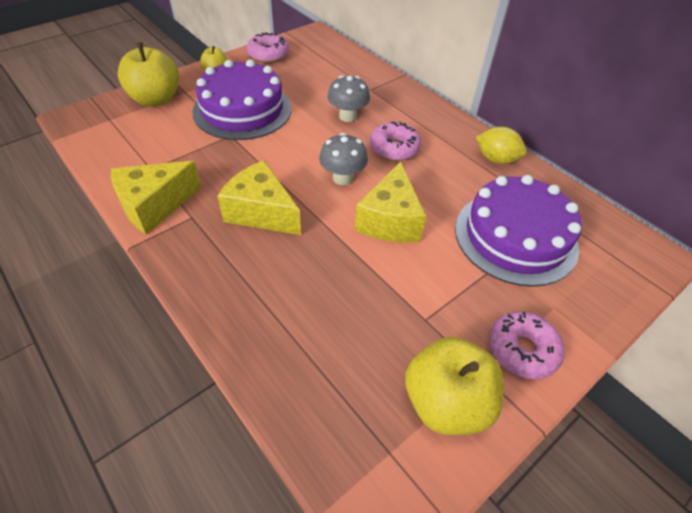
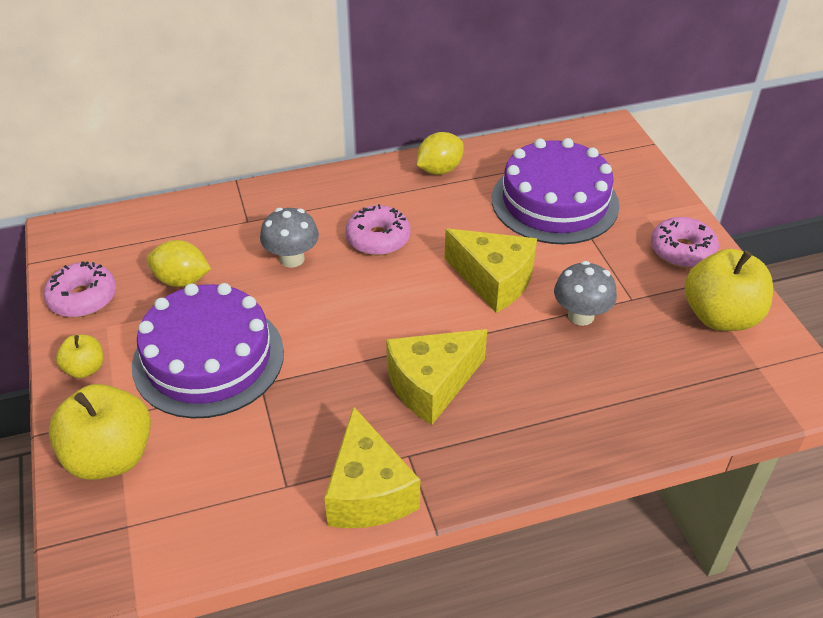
camera: 65 degrees left, 5 degrees down
(301, 81) = (182, 280): none -> yellow lemon
(342, 178) = (407, 297): grey mushroom -> grey mushroom (581, 315)

